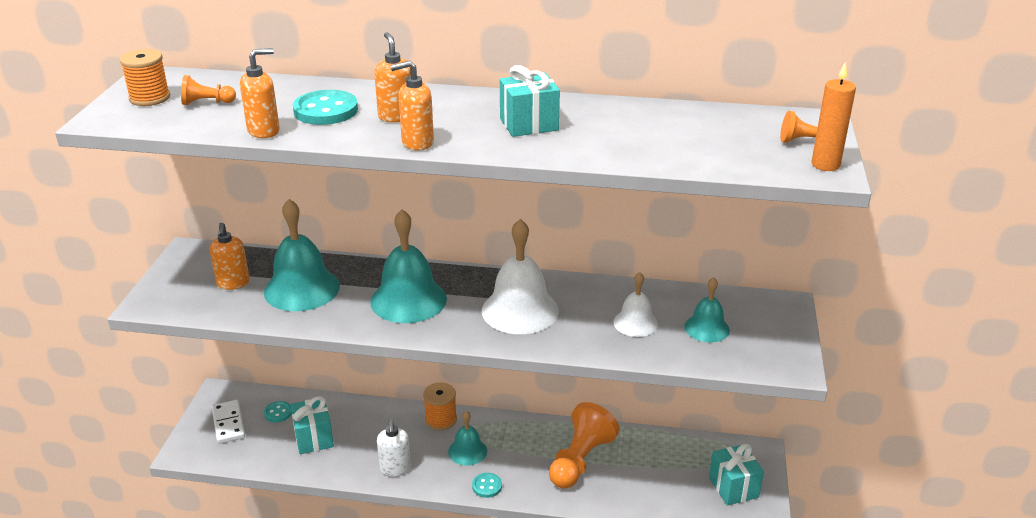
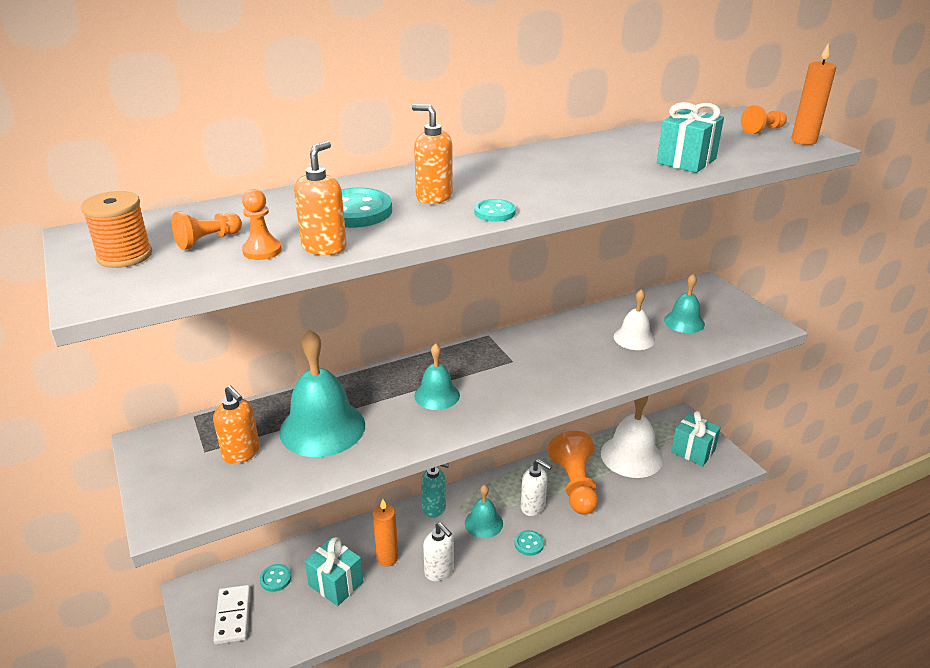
camera: 35 degrees left, 0 degrees up
(225, 121) = (262, 251): none -> orange pawn
(228, 423) = (233, 616): white domino -> white domino turned 45 degrees clockwise
(367, 439) = (387, 558): none -> orange candle
(408, 300) = (437, 395): turquoise bell -> turquoise bell, size x0.57
(417, 143) = (494, 212): orange soap dispenser -> turquoise button
(441, 419) = (434, 508): orange spool -> turquoise soap dispenser
(520, 310) = (539, 364): white bell -> white bell (631, 456)
(522, 459) = (533, 507): none -> white soap dispenser
(529, 124) = (558, 171): turquoise gift -> turquoise gift (686, 161)

